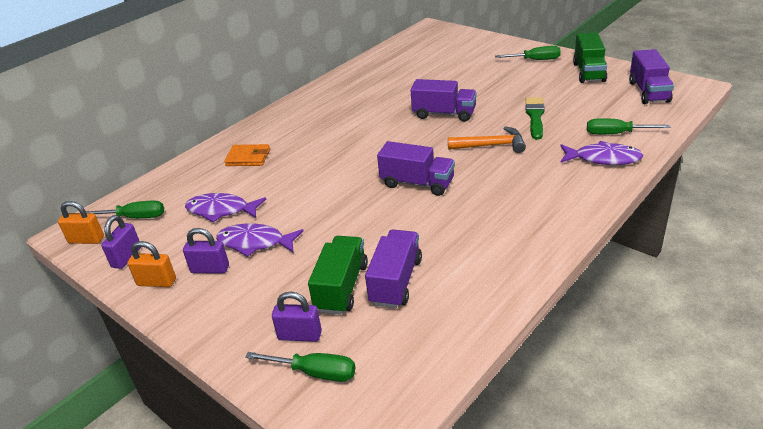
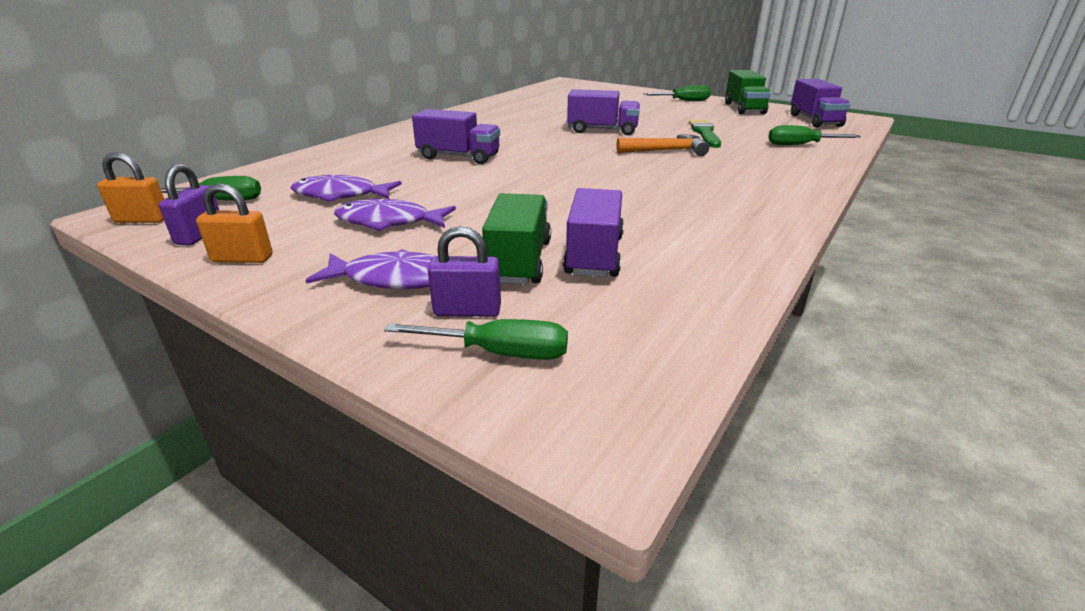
camera: 10 degrees left, 5 degrees down
(210, 269) = (324, 245): purple padlock -> none
(248, 158) = (374, 156): orange wallet -> none
(417, 183) = (591, 176): purple truck -> purple truck (459, 157)
(603, 158) = (799, 161): purple fish -> purple fish (394, 279)

